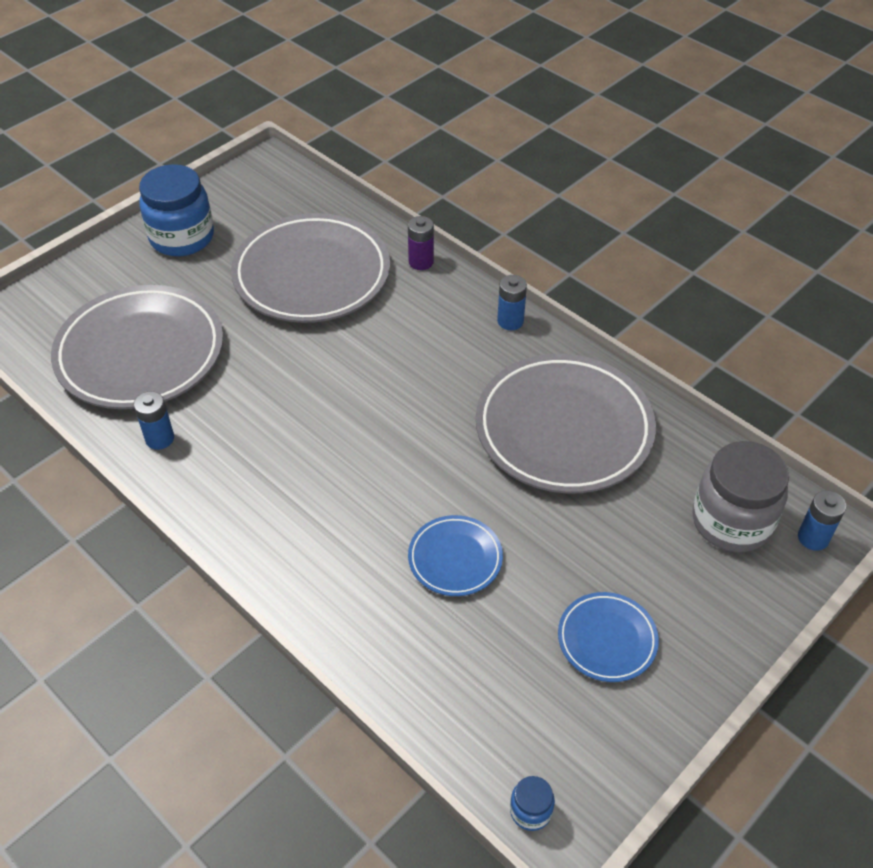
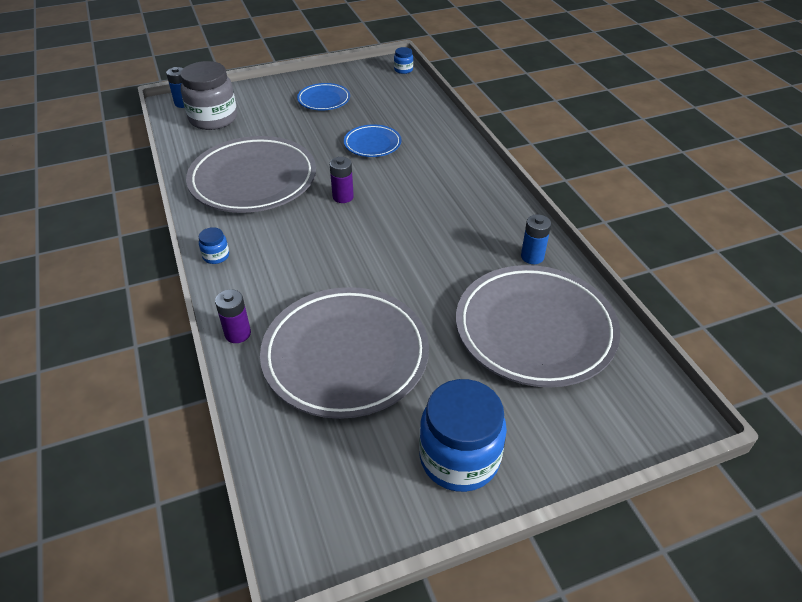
camera: 155 degrees left, 5 degrees down
(432, 445) = (343, 197): none -> purple battery
(510, 321) = (216, 256): blue battery -> blue jar

